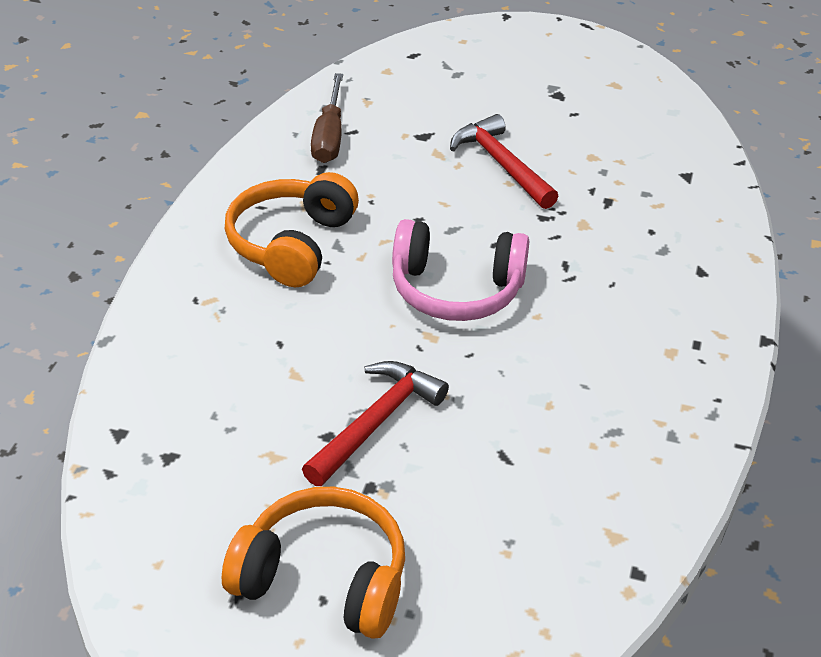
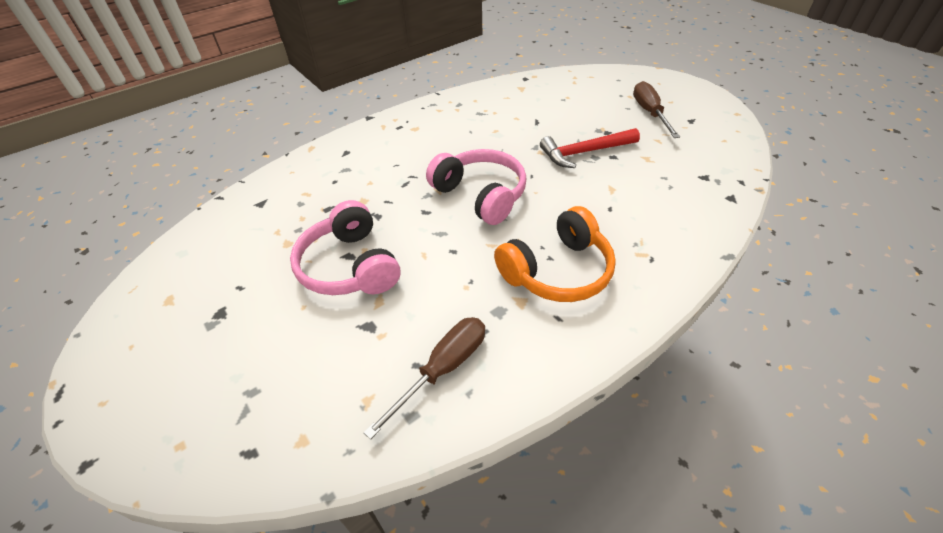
camera: 140 degrees left, 5 degrees up
(323, 579) = (649, 113): orange headphones -> brown screwdriver
(502, 165) = (350, 266): red hammer -> pink headphones

